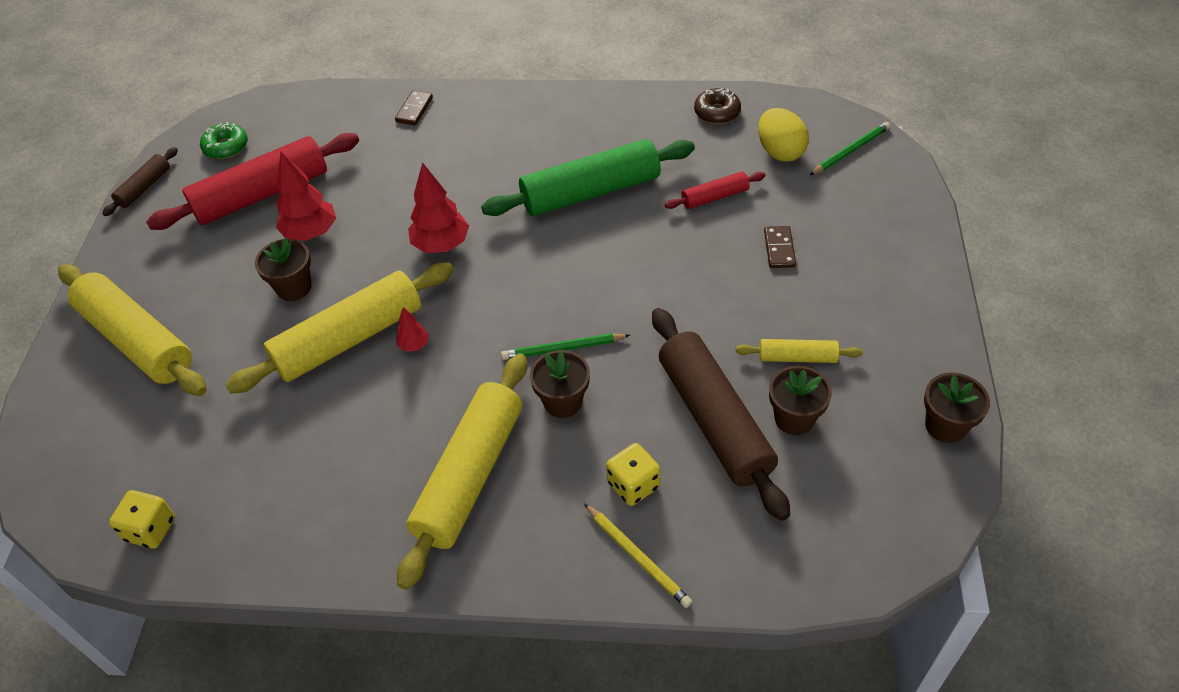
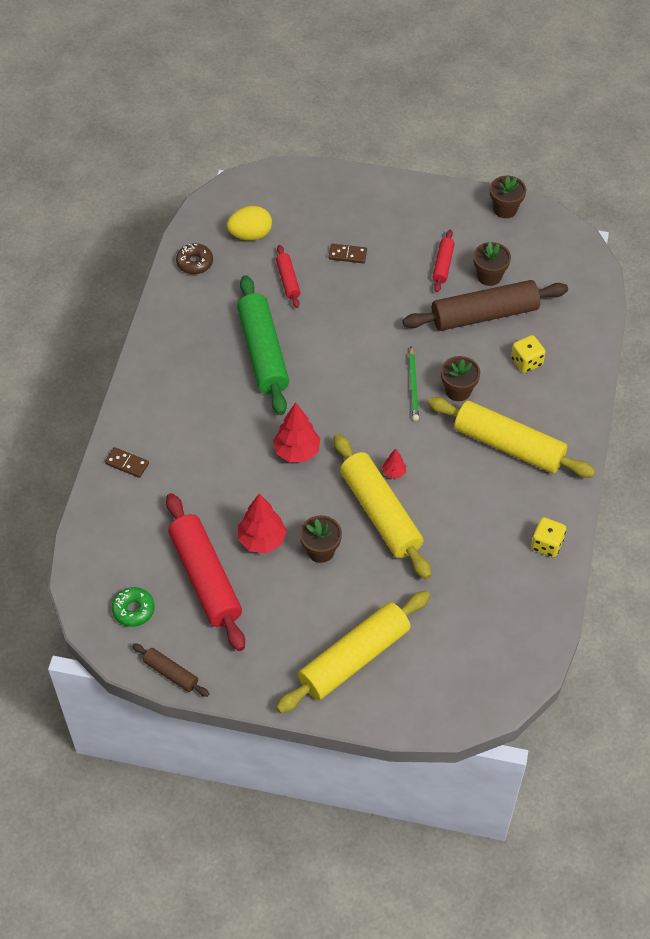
camera: 85 degrees left, 5 degrees up
(151, 529) = (527, 630): yellow dice -> yellow dice (546, 544)
(637, 556) = (575, 366): yellow pencil -> none
(797, 357) = (443, 265): yellow rolling pin -> red rolling pin
(850, 151) = (260, 196): green pencil -> none

